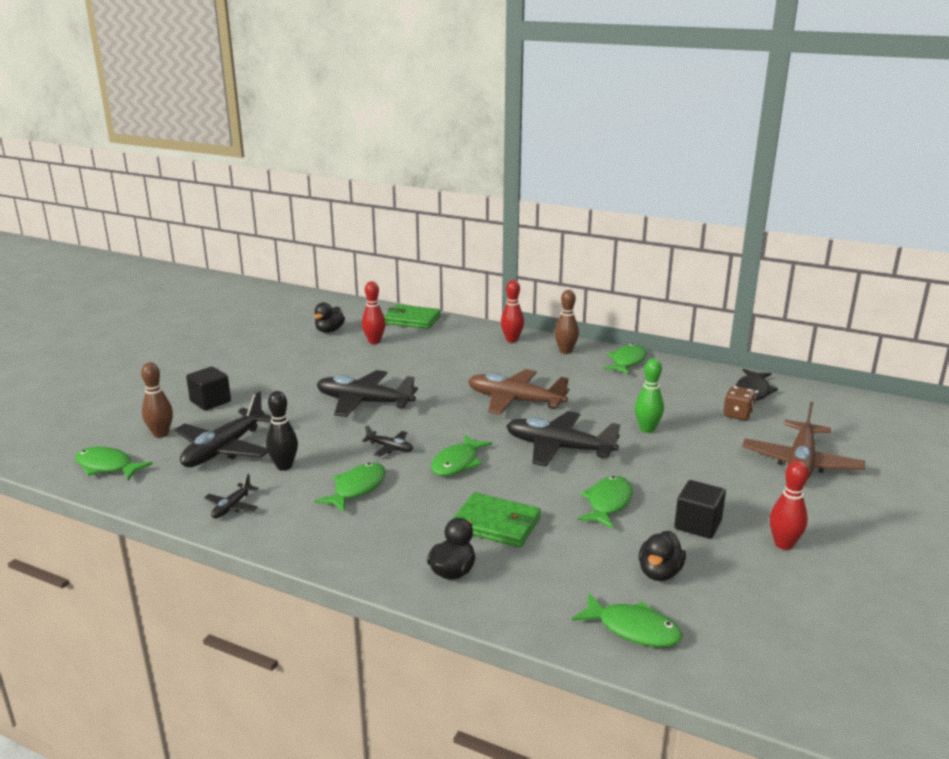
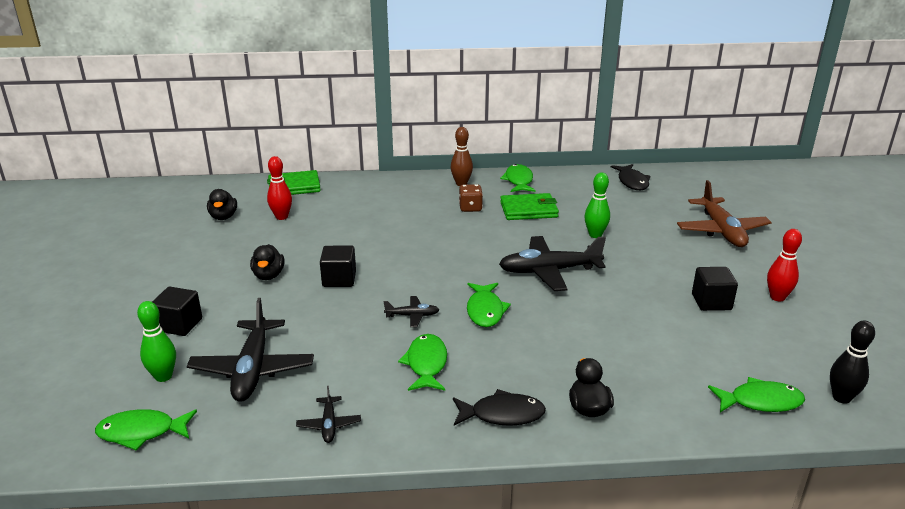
camera: 30 degrees left, 5 degrees up
(161, 434) = (163, 376): brown bowling pin -> green bowling pin
(284, 466) = (334, 366): black bowling pin -> black bowling pin (841, 398)
(364, 402) = (339, 279): black plane -> black cube
(372, 548) = (502, 414): none -> black fish
(496, 524) = (575, 354): green wallet -> green wallet (529, 210)
(512, 340) = (406, 184): red bowling pin -> none
(515, 401) = (469, 239): brown plane -> none
(607, 503) = (635, 306): green fish -> none
(659, 573) = (728, 350): black duck -> black duck (268, 275)
(737, 415) = (642, 204): brown dice -> brown dice (470, 208)

